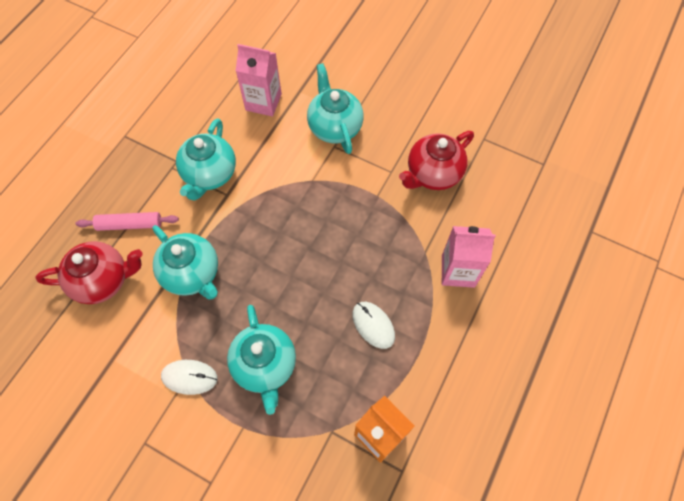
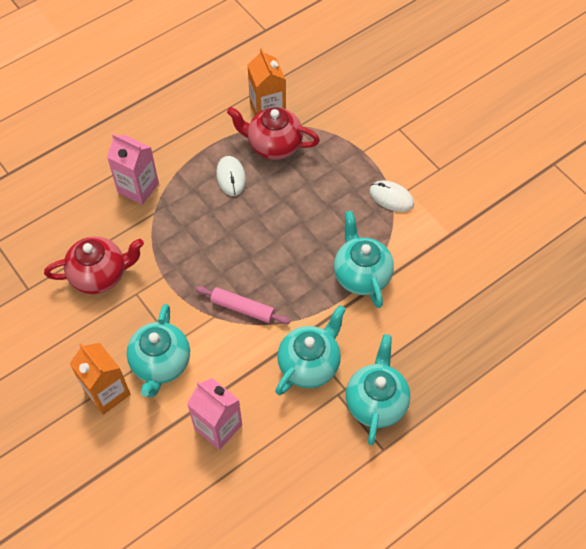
camera: 155 degrees left, 5 degrees down
(103, 280) = (442, 301): red teapot -> red teapot (273, 145)
(130, 224) = (404, 344): pink rolling pin -> pink rolling pin (242, 308)
(265, 365) = (329, 183): turquoise teapot -> turquoise teapot (376, 402)
(363, 92) = (107, 392): none -> orange carton

